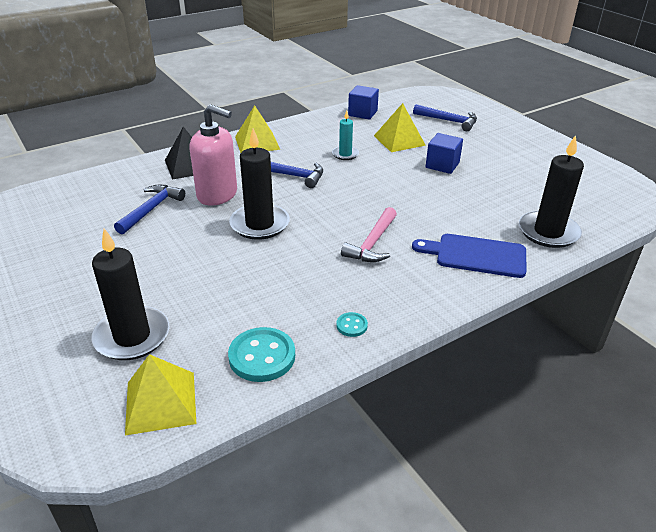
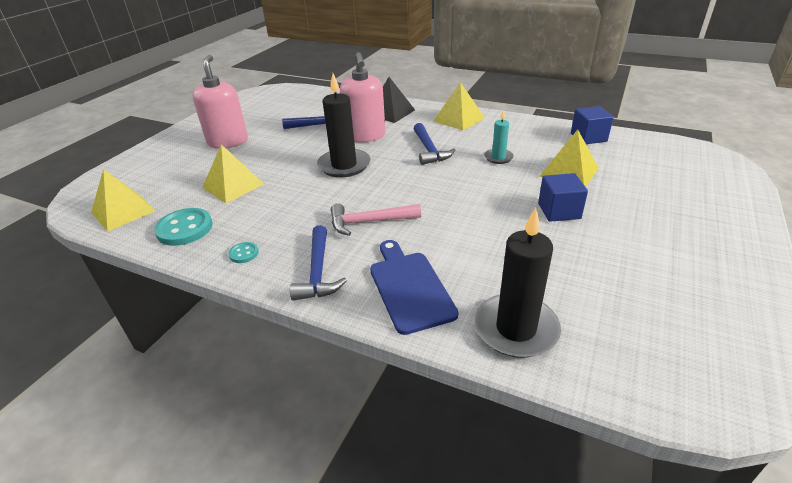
camera: 60 degrees right, 0 degrees up
(91, 281) = (228, 142): none -> pink soap dispenser
(132, 336) = (181, 176): black candle -> none
(209, 302) = (233, 185): none -> yellow pyramid
(449, 121) = (663, 183): blue hammer -> blue hammer (318, 272)

